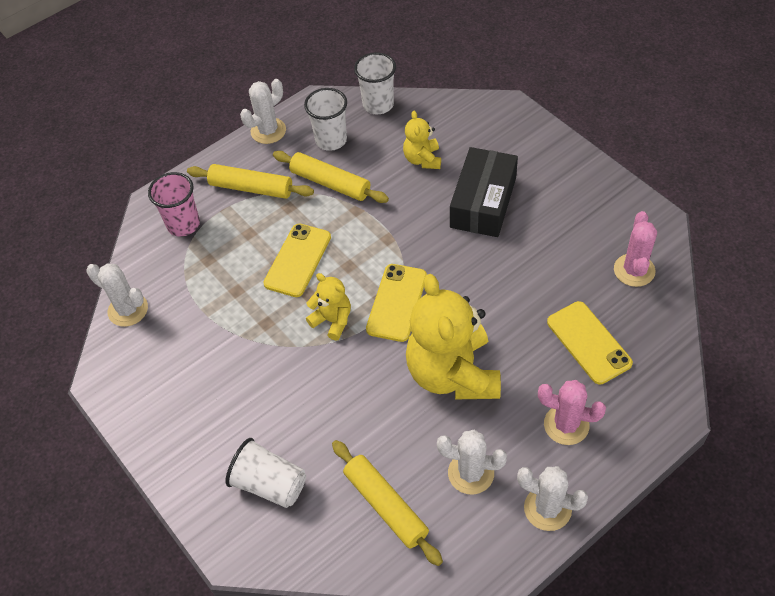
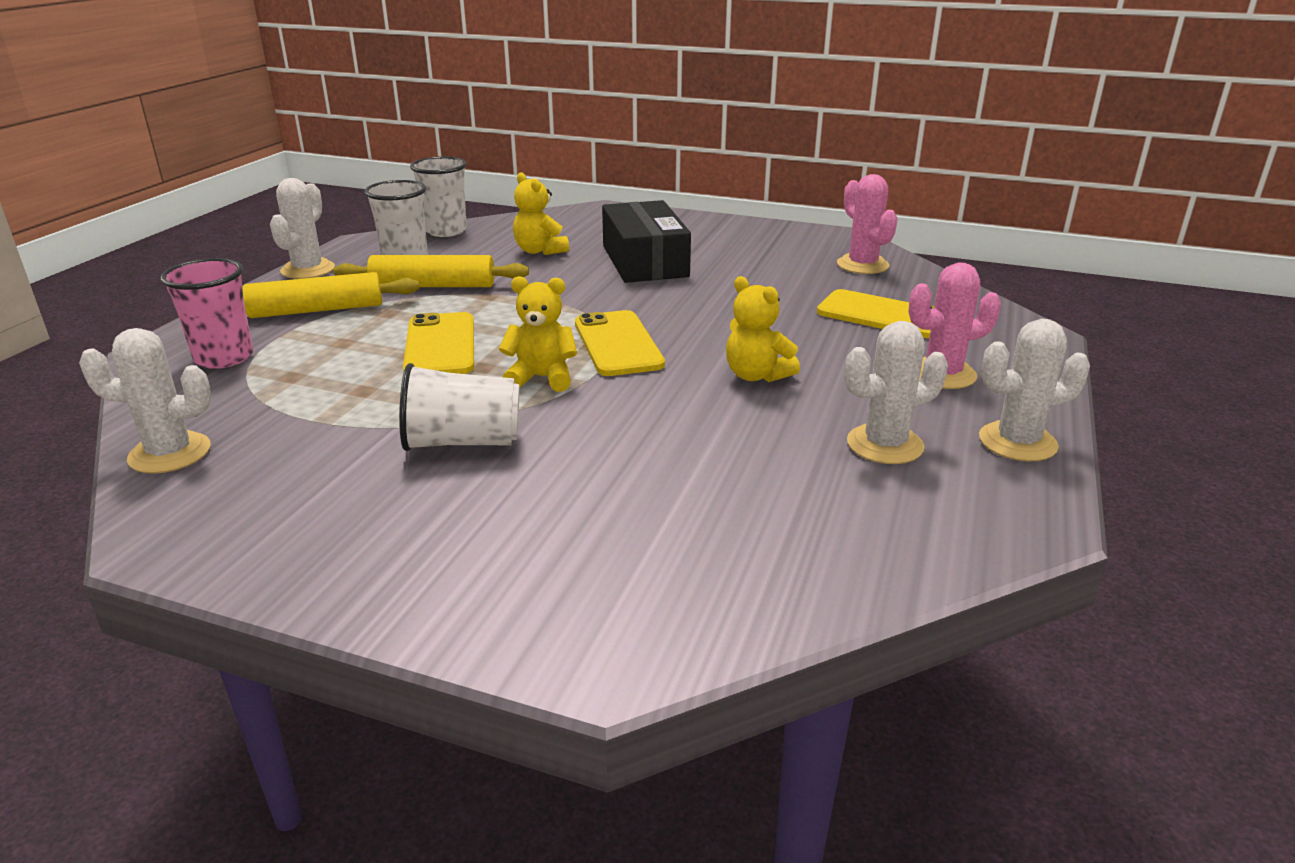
camera: 35 degrees left, 25 degrees down
(270, 484) = (597, 554): white cup -> white cup (463, 442)
(385, 506) = (808, 513): yellow rolling pin -> none
(453, 373) = (756, 375): yellow teddy bear -> yellow teddy bear, size x0.49

